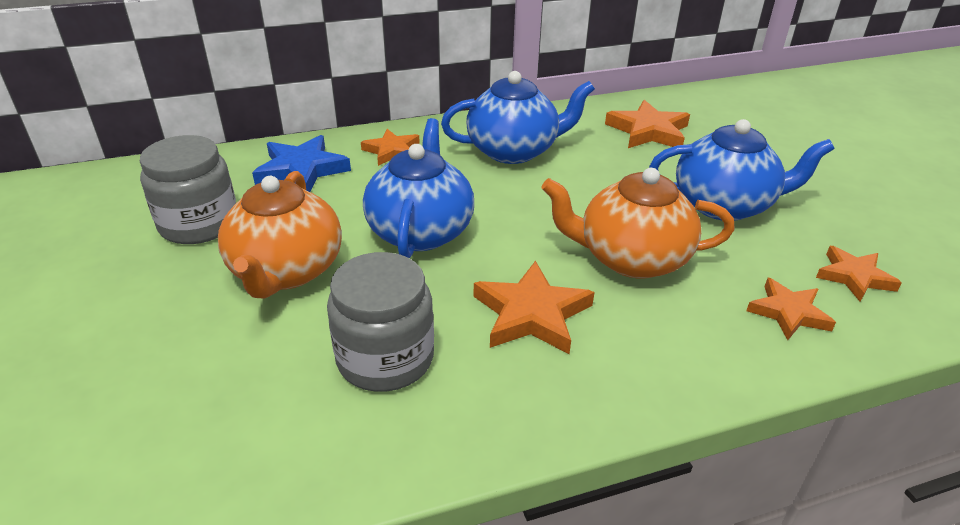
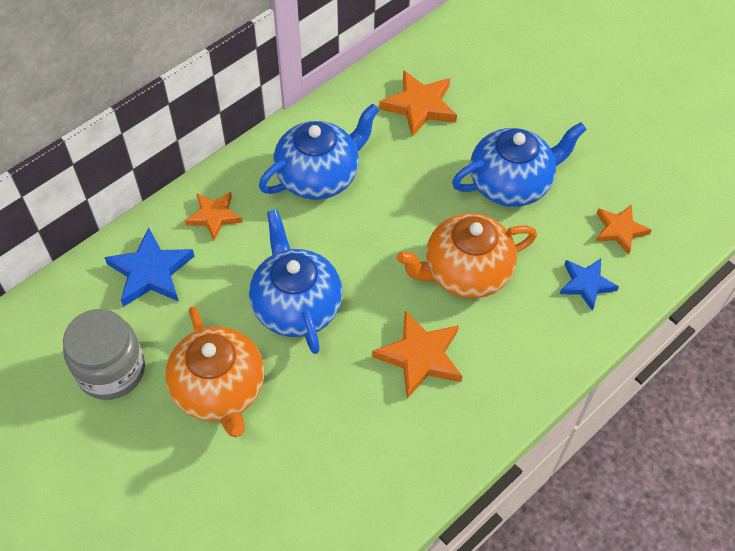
camera: 25 degrees left, 20 degrees up
(385, 358) = (343, 438): grey jar -> none
(788, 312) = (586, 284): orange star -> blue star

